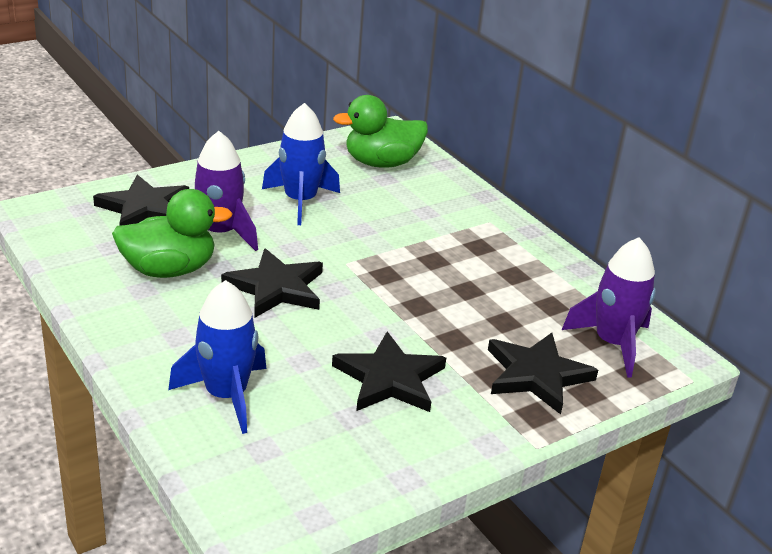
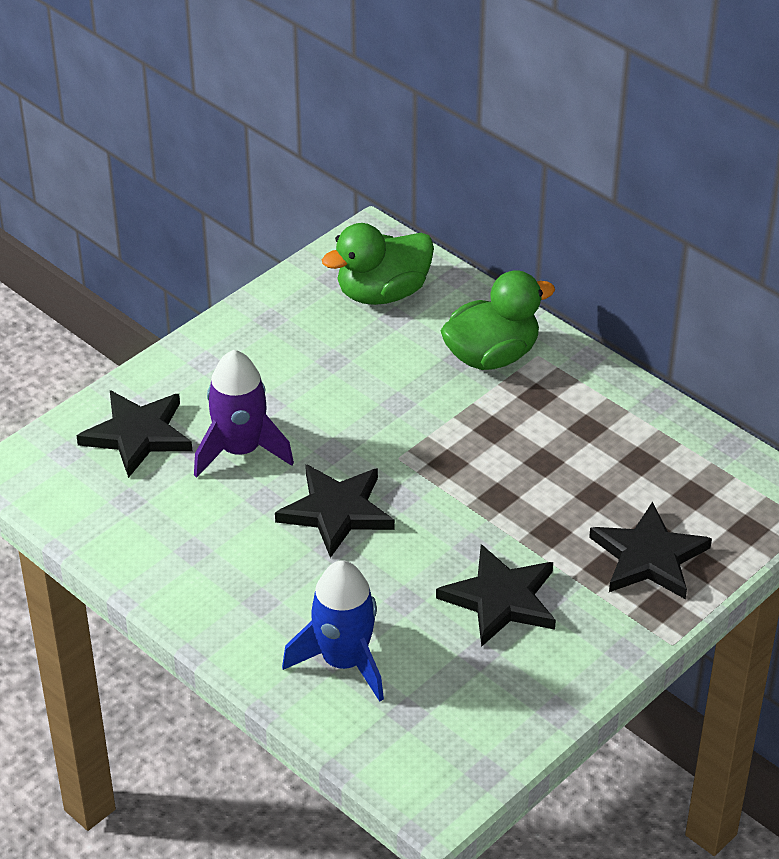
camera: 10 degrees left, 10 degrees up
(169, 270) = (209, 516): green duck -> green duck (492, 356)
(300, 201) = (311, 379): blue rocket -> none
(612, 343) = (716, 496): purple rocket -> none

